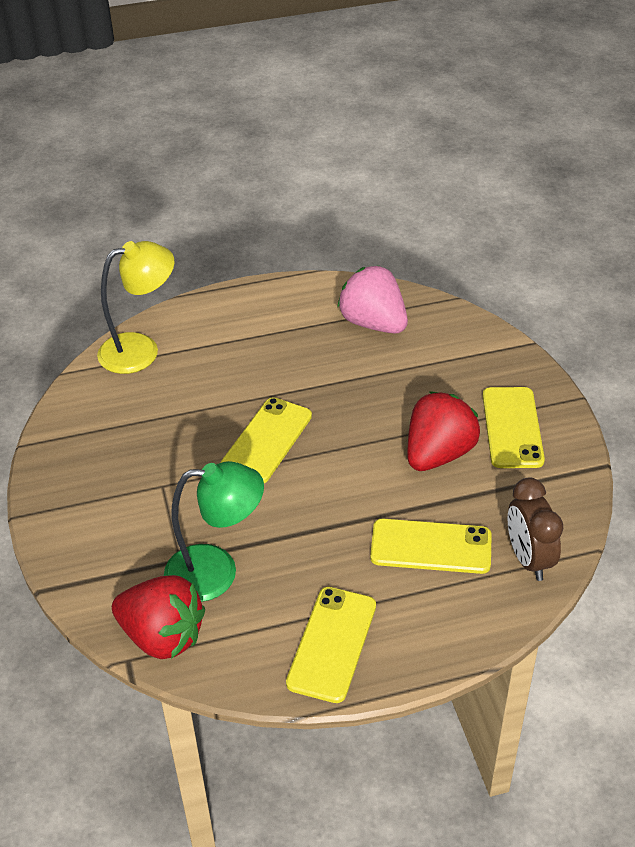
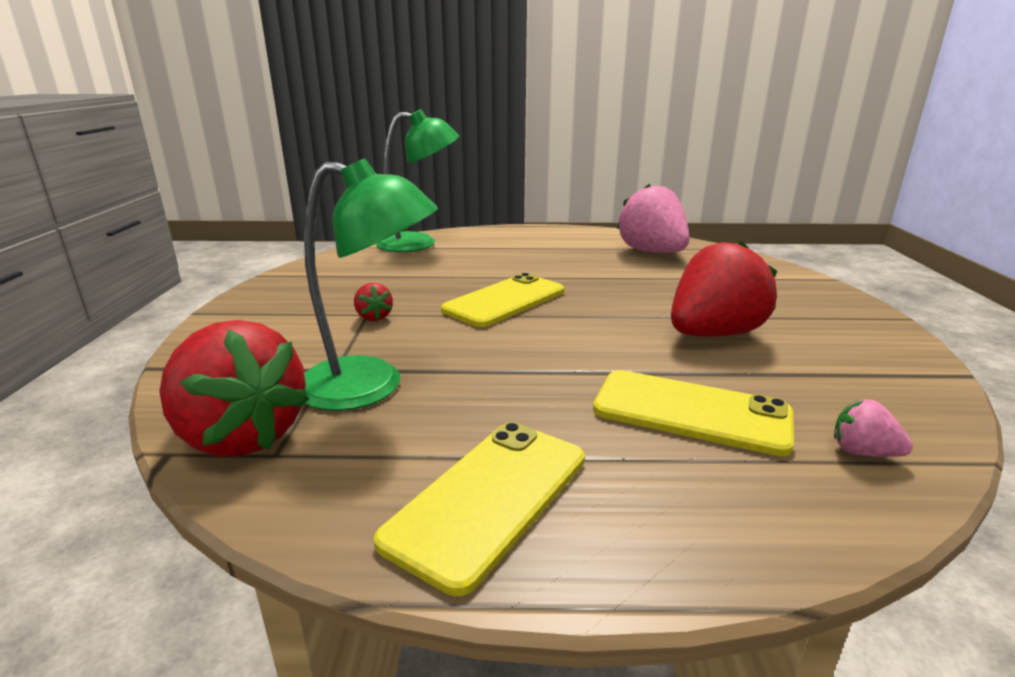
camera: 15 degrees right, 20 degrees down
(141, 350) = (419, 243): yellow lamp -> green lamp
(170, 489) = (374, 317): none -> red strawberry
(512, 427) = (816, 328): yellow phone -> none
(528, 559) = (863, 452): brown clock -> pink strawberry

